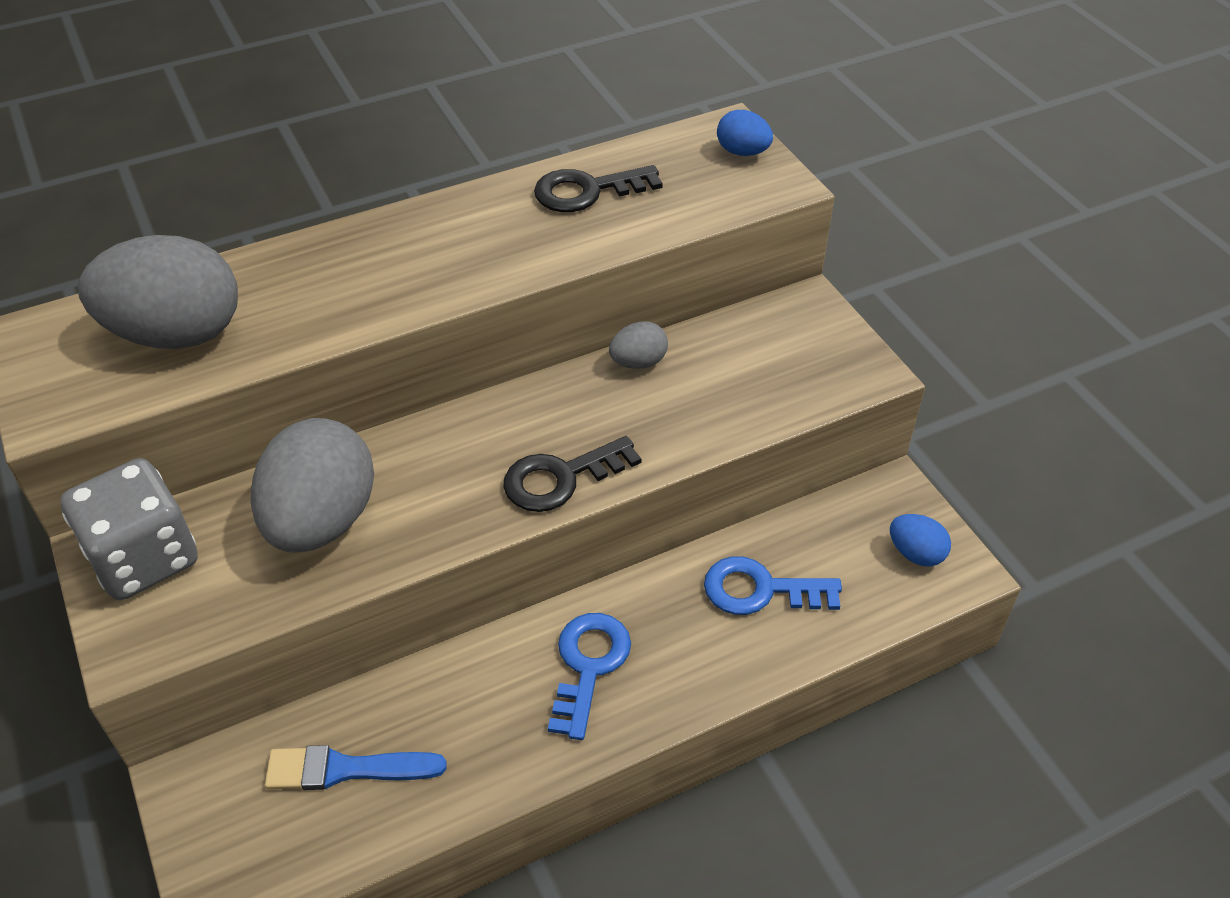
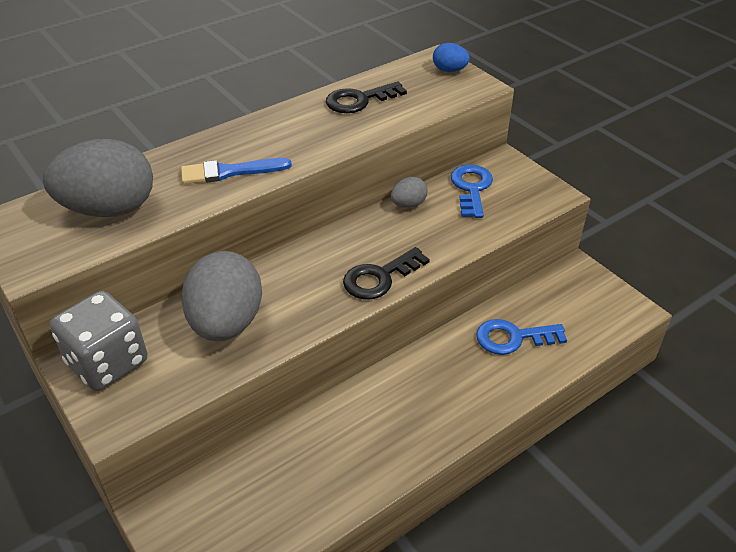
camera: 10 degrees left, 5 degrees down
(346, 769) = (270, 488): blue brush -> blue brush (230, 172)
(588, 665) = (416, 399): blue key -> blue key (471, 188)
(915, 553) = (602, 304): blue egg -> none

